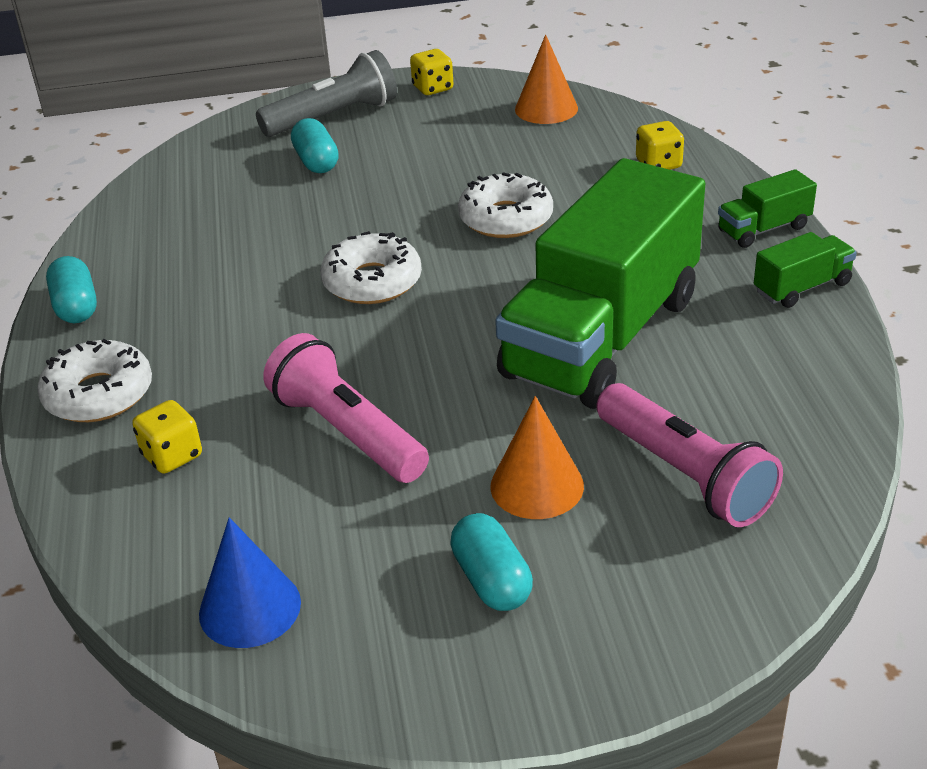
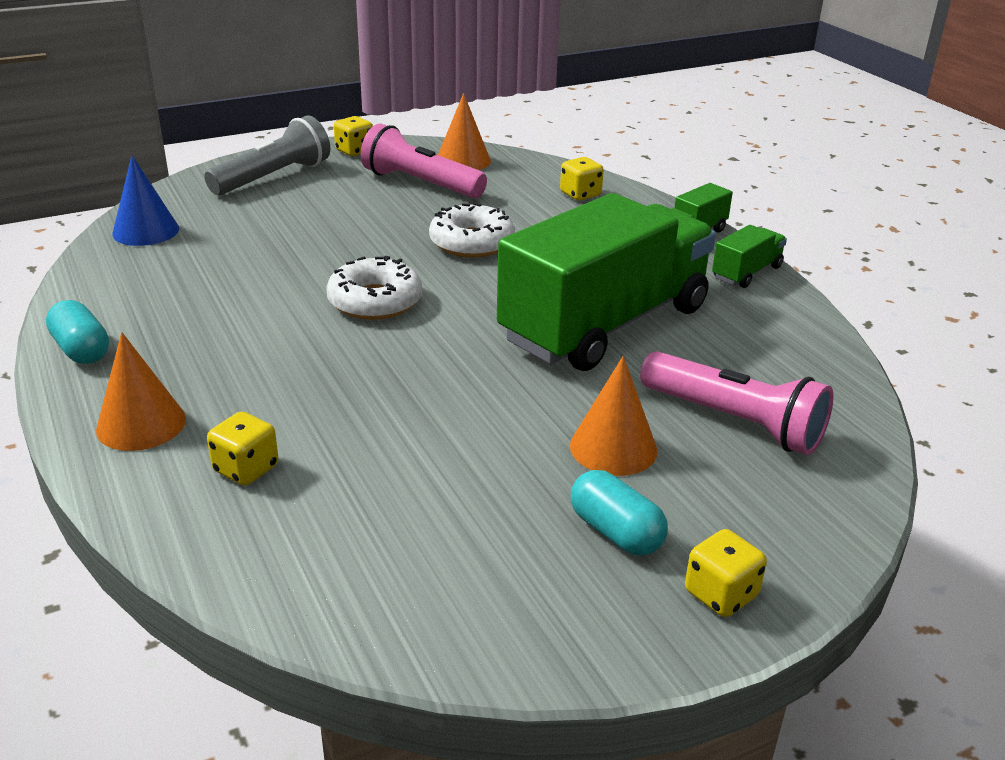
camera: 20 degrees left, 5 degrees down
(99, 394) = (141, 424): white donut -> orange cone
(250, 608) = (393, 594): blue cone -> blue cone (146, 231)
(316, 162) = (274, 212): turquoise capsule -> none
(347, 432) = (414, 426): pink flashlight -> pink flashlight (420, 184)
(564, 666) = (721, 594): none -> yellow dice
(602, 337) = (605, 324): green truck -> green truck turned 150 degrees counterclockwise

